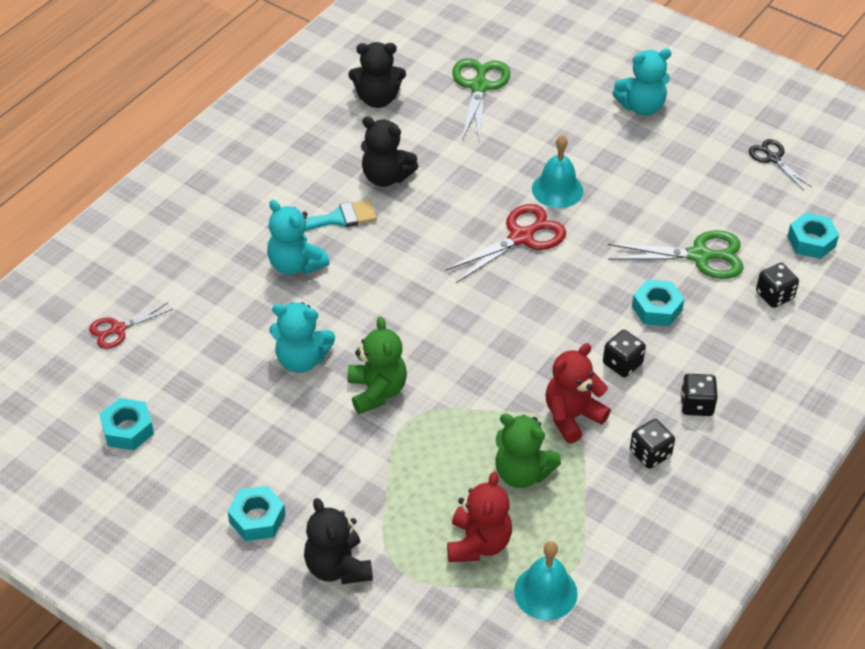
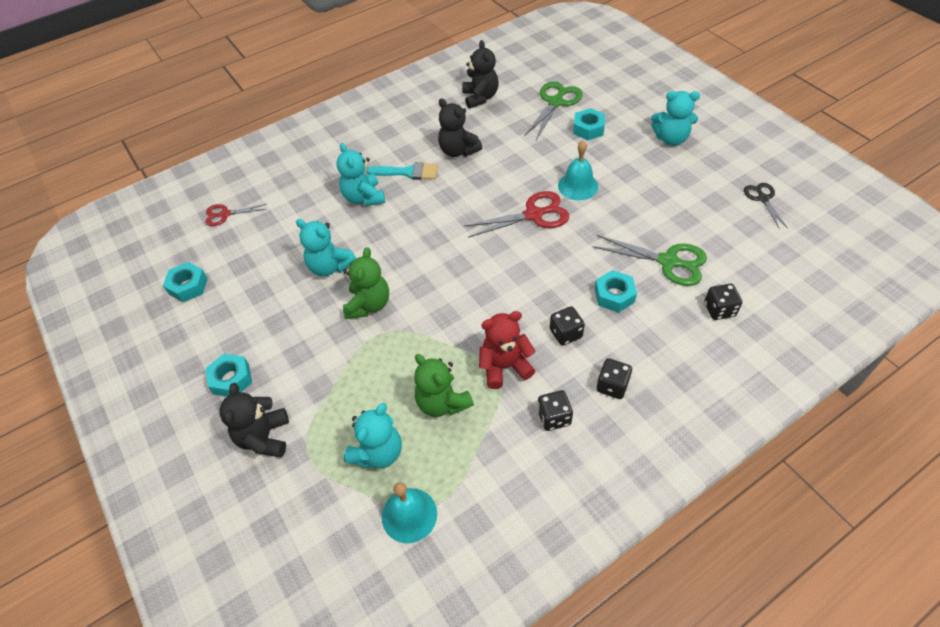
camera: 25 degrees right, 5 degrees up
(377, 99) = (480, 97): black teddy bear -> black teddy bear turned 120 degrees counterclockwise
(478, 543) = (378, 452): red teddy bear -> turquoise teddy bear
(811, 241) = (770, 272): turquoise nut -> turquoise nut (588, 129)

